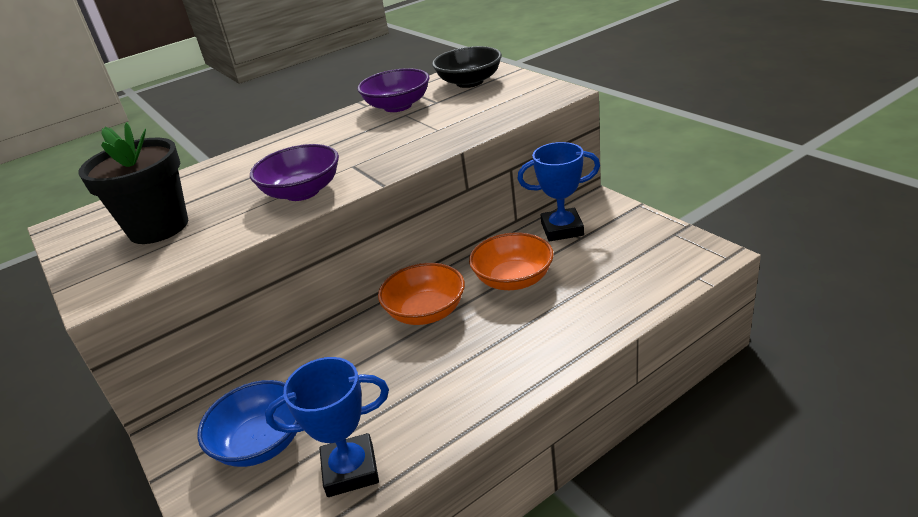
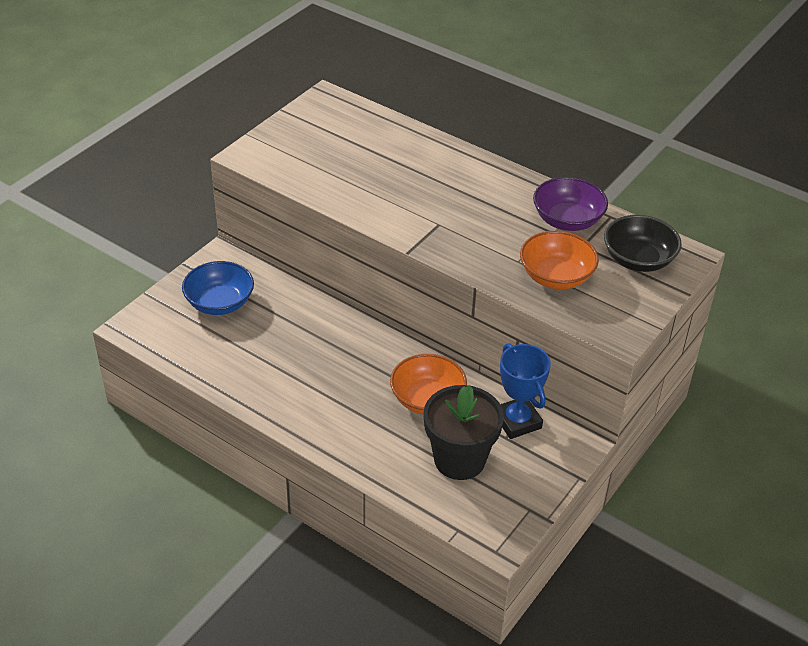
camera: 65 degrees right, 10 degrees up
(159, 227) = (328, 148): black flower pot -> black flower pot (459, 459)
(302, 192) = (389, 208): purple bowl -> none
(350, 470) = (203, 355): blue trophy -> none
(426, 312) = (371, 352): orange bowl -> orange bowl (556, 276)

